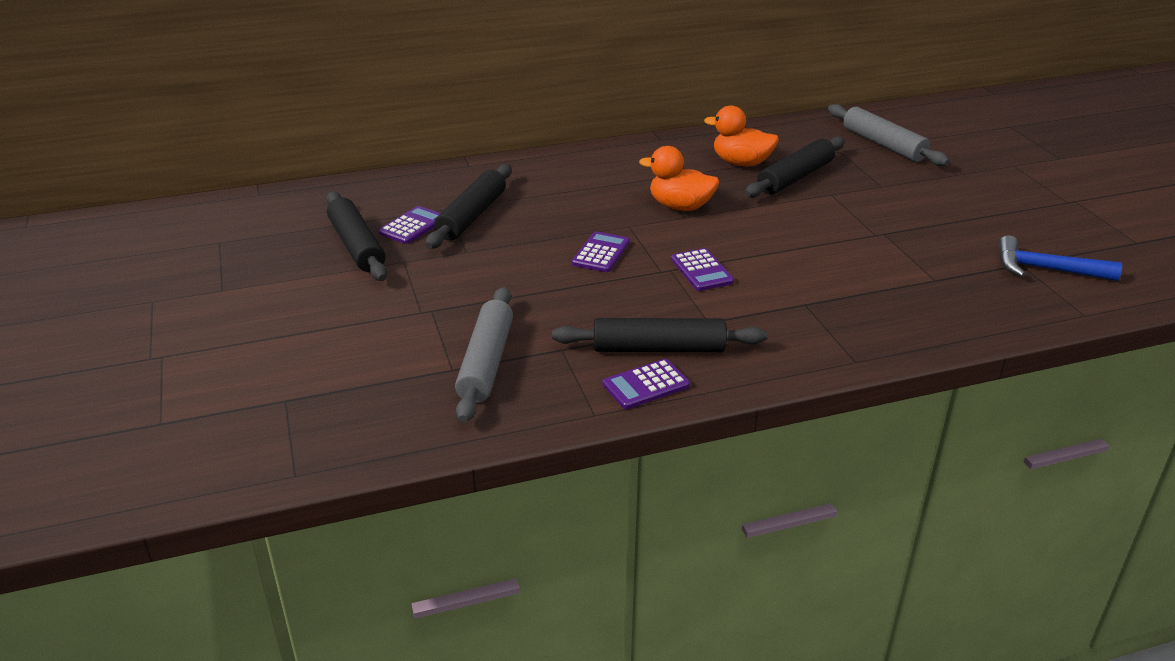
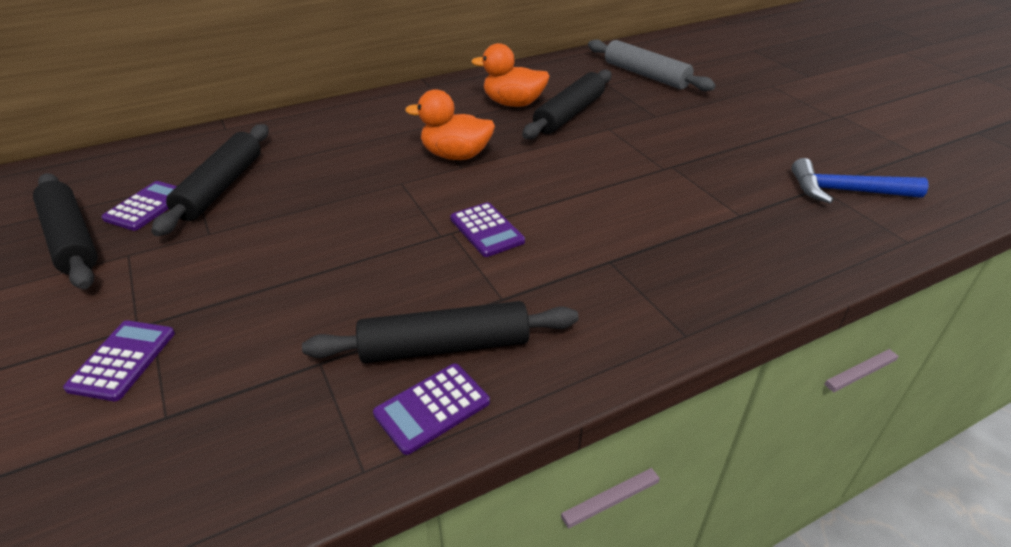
camera: 10 degrees left, 5 degrees up
(486, 363) = (215, 399): grey rolling pin -> none
(601, 253) = (370, 219): purple calculator -> purple calculator (122, 360)

